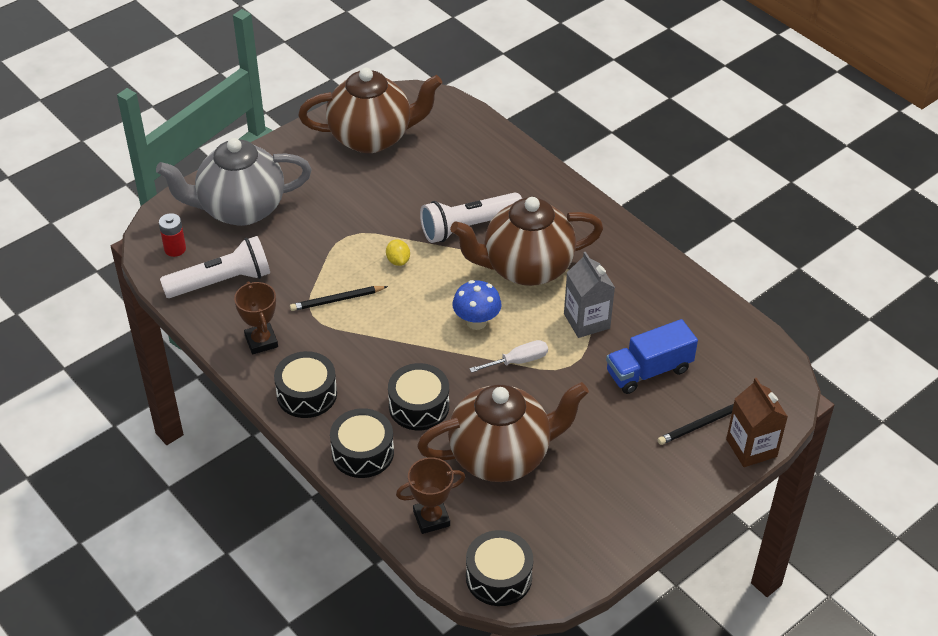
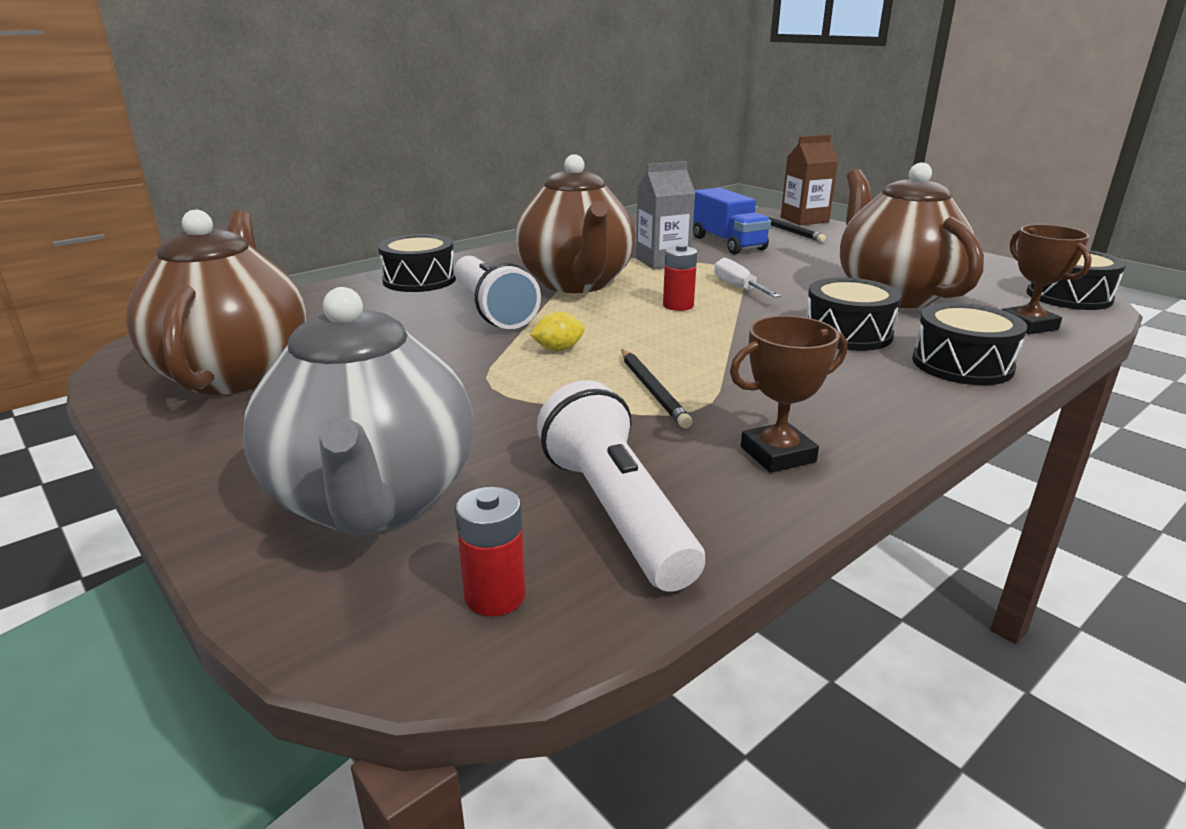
camera: 90 degrees left, 20 degrees down
(307, 394) = (879, 407): black drum -> black drum (419, 280)
(476, 322) = (678, 305): blue mushroom -> red battery

